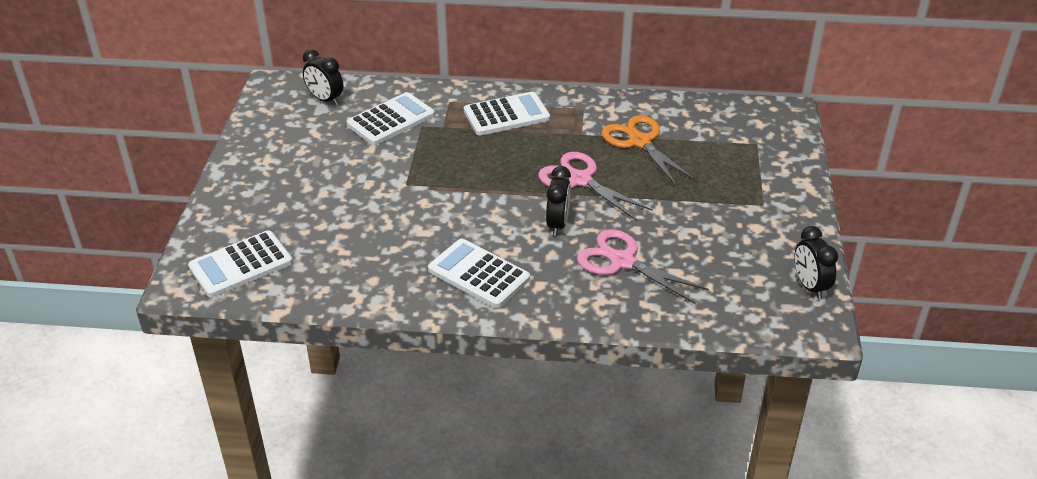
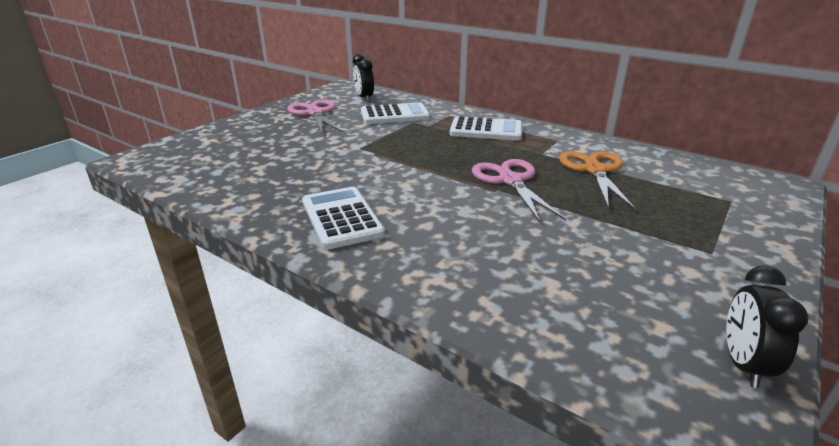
camera: 30 degrees right, 10 degrees down
(241, 265) = (182, 159): white calculator -> none
(557, 224) = (456, 204): black clock -> none
(622, 261) = (495, 252): pink scissors -> pink scissors (315, 113)

